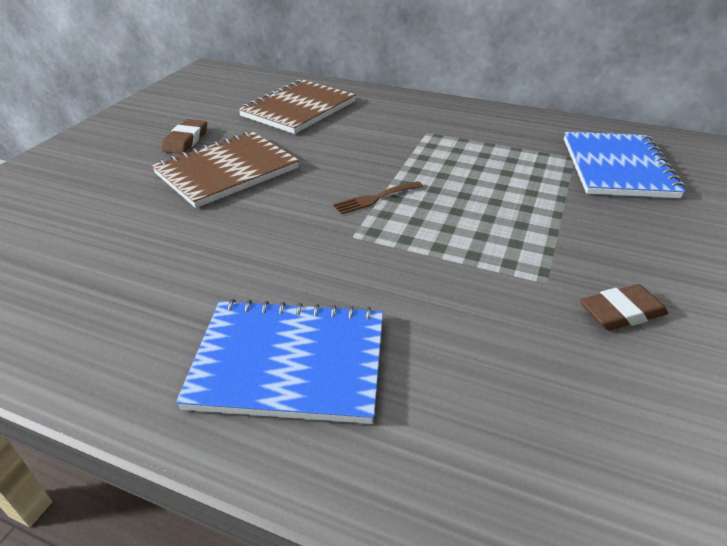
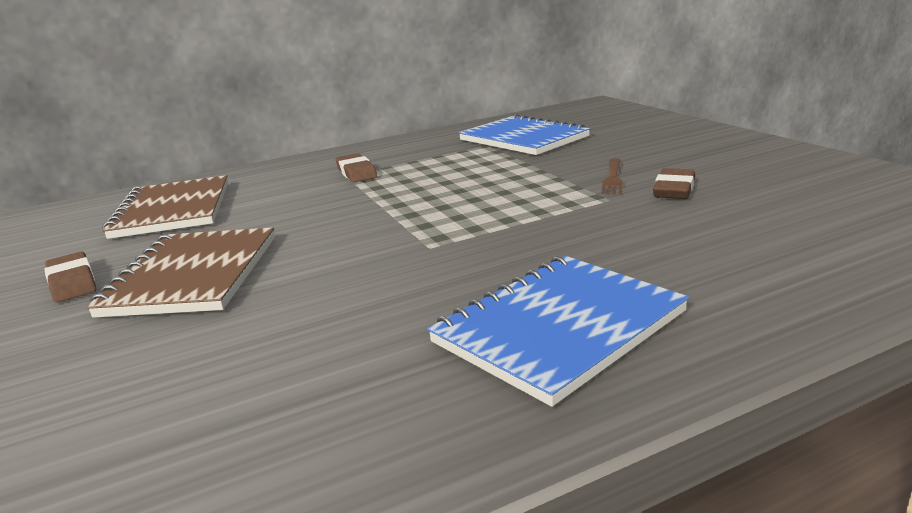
camera: 45 degrees left, 15 degrees down
(375, 198) = (395, 222): brown fork -> brown fork (613, 178)
(436, 134) = (356, 172): none -> brown eraser

